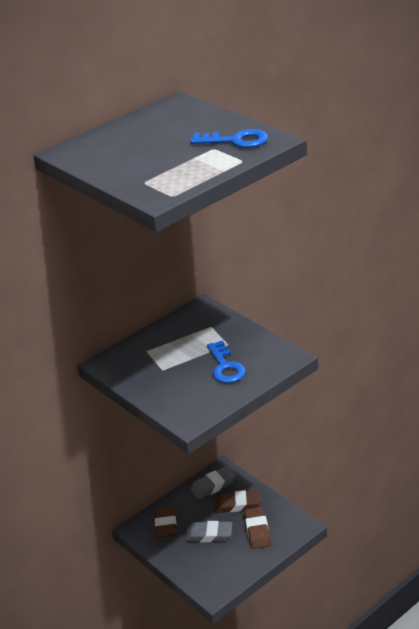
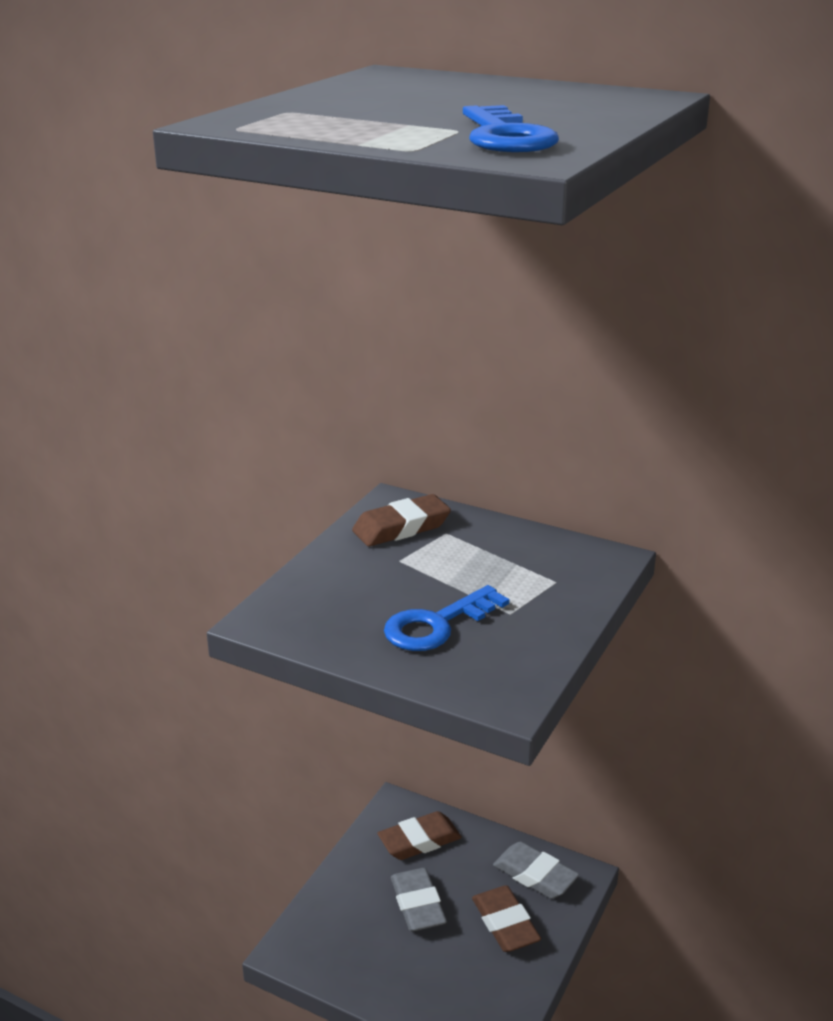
camera: 65 degrees right, 5 degrees down
(257, 530) = (454, 972): brown eraser -> brown eraser (401, 527)

